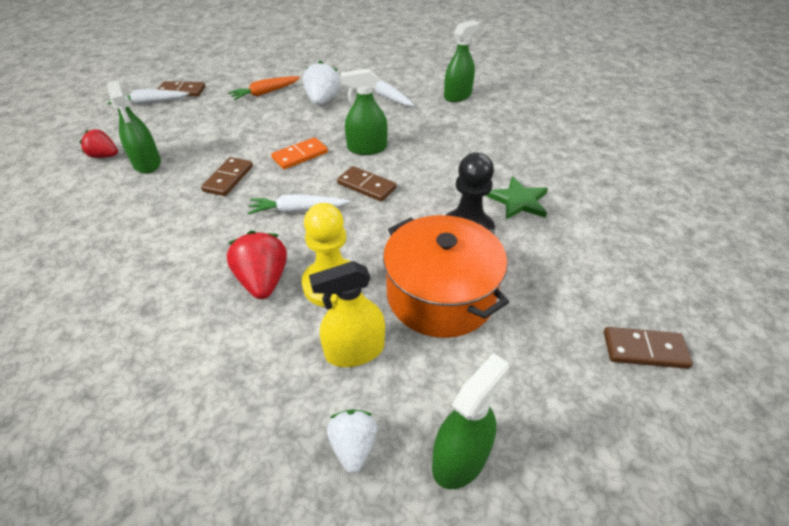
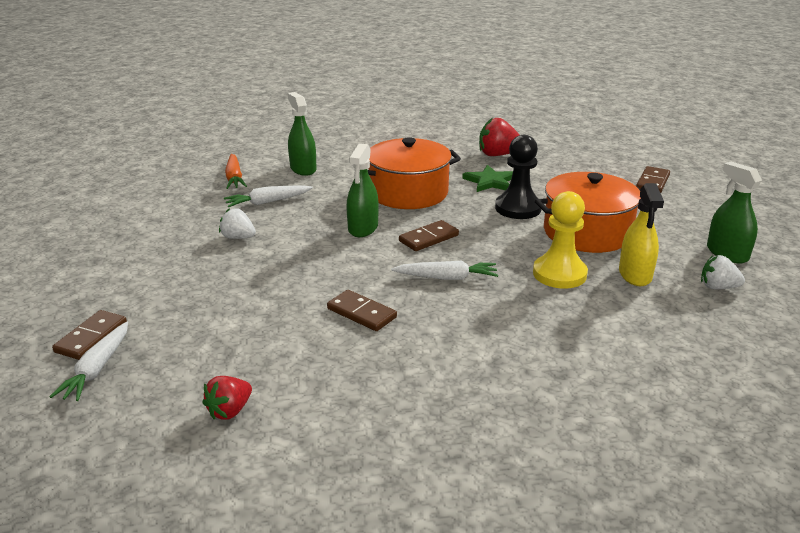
camera: 70 degrees left, 15 degrees down
(147, 163) = (280, 372): green spray bottle -> none
(263, 281) = (543, 306): red strawberry -> red strawberry (498, 155)
(265, 93) = (175, 271): orange carrot -> orange carrot (234, 178)
(298, 210) = (447, 278): white carrot -> white carrot turned 105 degrees counterclockwise
(300, 155) = (347, 265): orange domino -> none
(322, 101) = (238, 237): white strawberry -> white strawberry, size x0.66
(451, 156) = (408, 193): none -> orange pot

